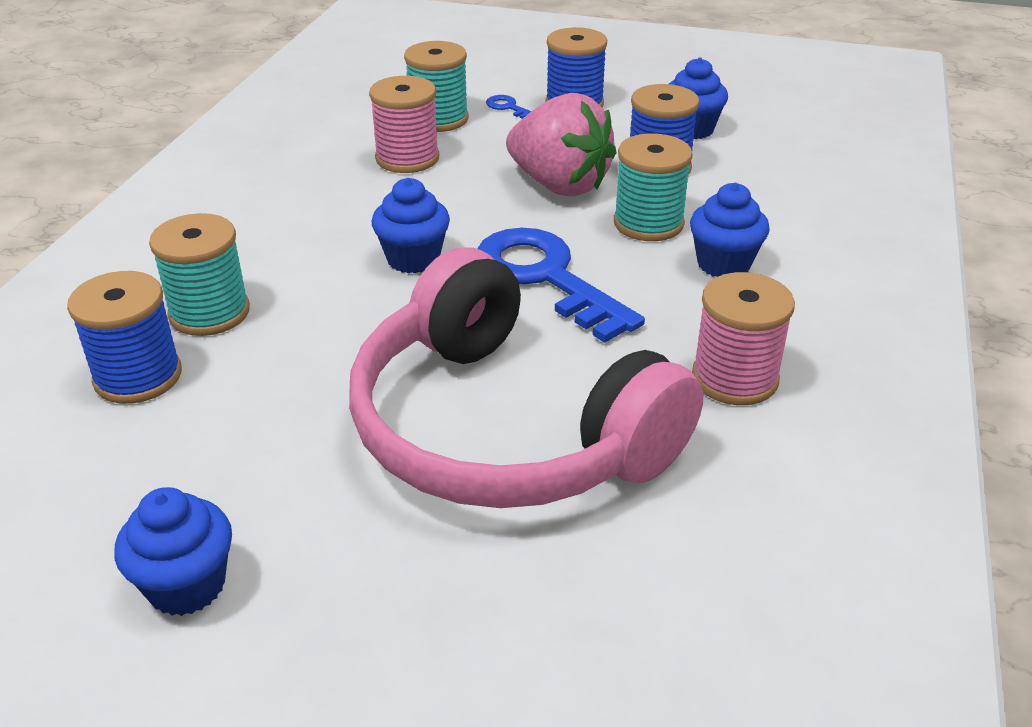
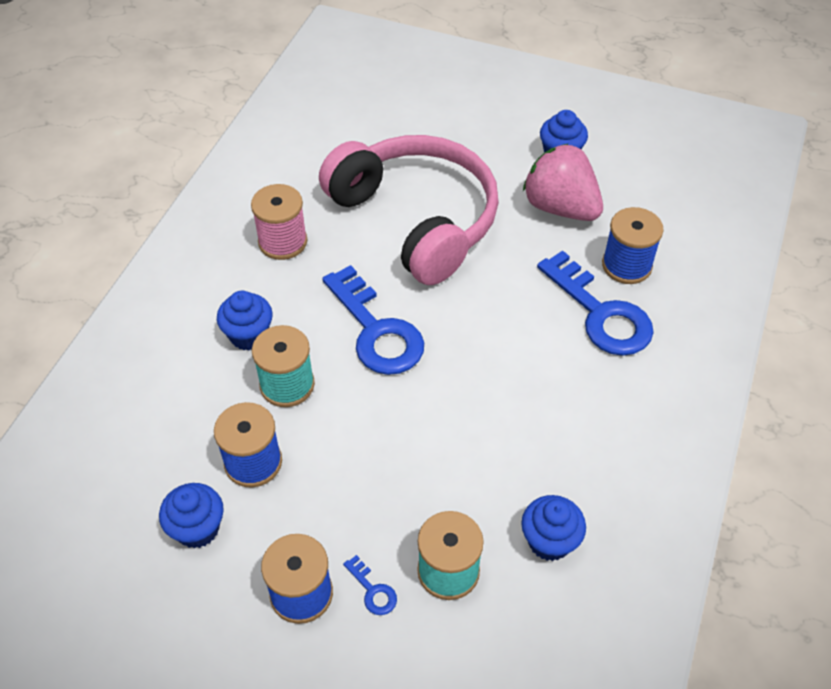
camera: 175 degrees left, 15 degrees up
(209, 313) = (600, 313): turquoise spool -> blue key
(407, 158) = (478, 496): pink spool -> none
(413, 259) = (469, 356): blue cupcake -> blue cupcake (549, 541)
(559, 185) = (346, 442): pink strawberry -> pink strawberry (560, 207)

